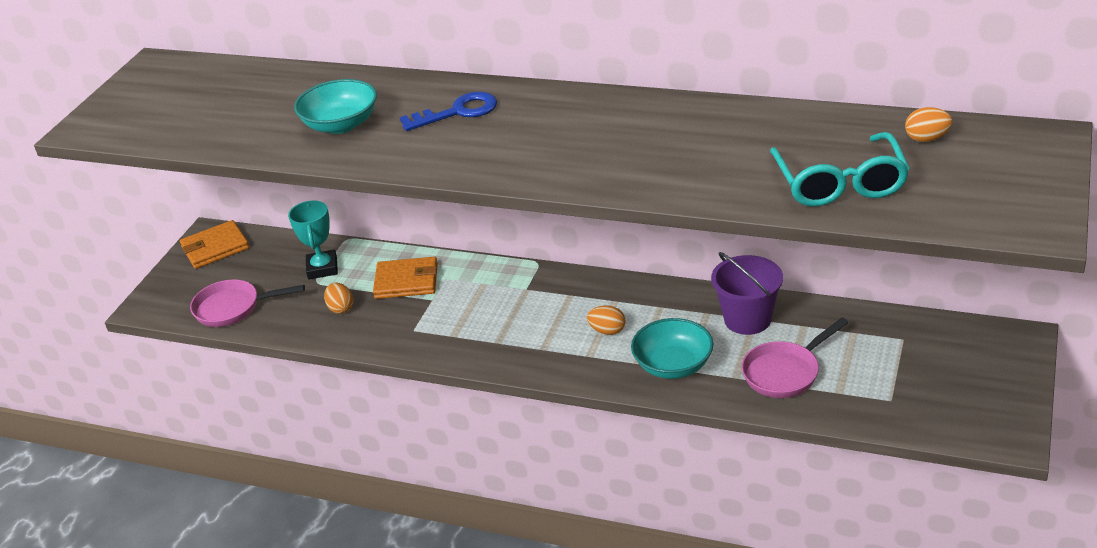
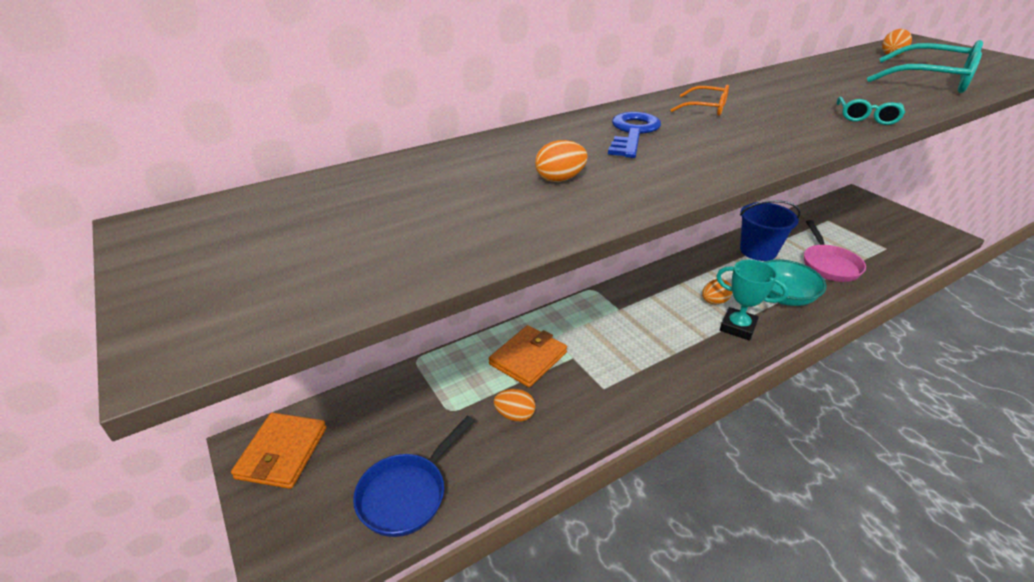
camera: 55 degrees left, 0 degrees up
(233, 308) = (407, 493): pink pan -> blue pan
(322, 268) = (436, 396): turquoise trophy -> turquoise trophy (737, 327)
(341, 125) = (560, 179): turquoise bowl -> orange egg
(560, 115) = (706, 108): none -> orange glasses
(644, 183) = (866, 117): none -> turquoise glasses
(747, 319) = (758, 251): purple bucket -> blue bucket

